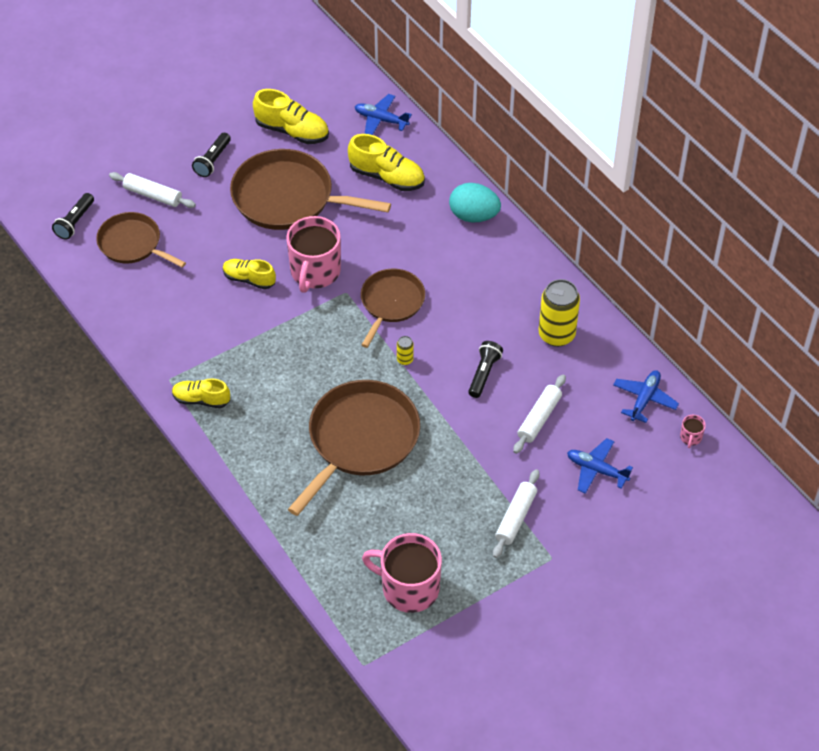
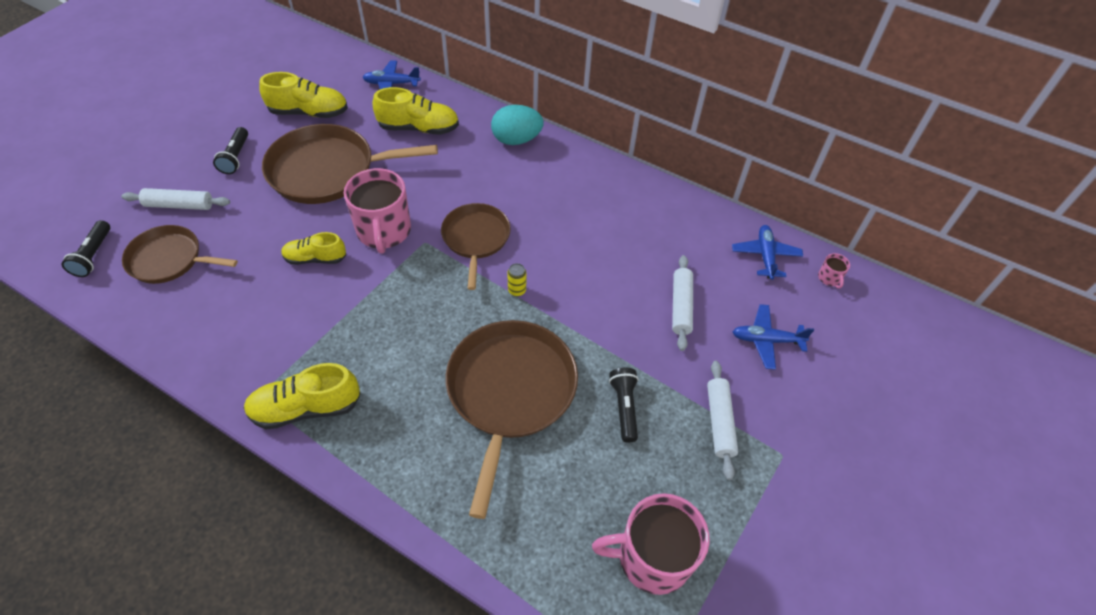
camera: 25 degrees left, 0 degrees up
(201, 399) = (306, 408): yellow shoe -> yellow shoe, size x1.51
(484, 374) = (603, 279): black flashlight -> black flashlight (624, 407)
(556, 334) = (650, 221): yellow can -> none

